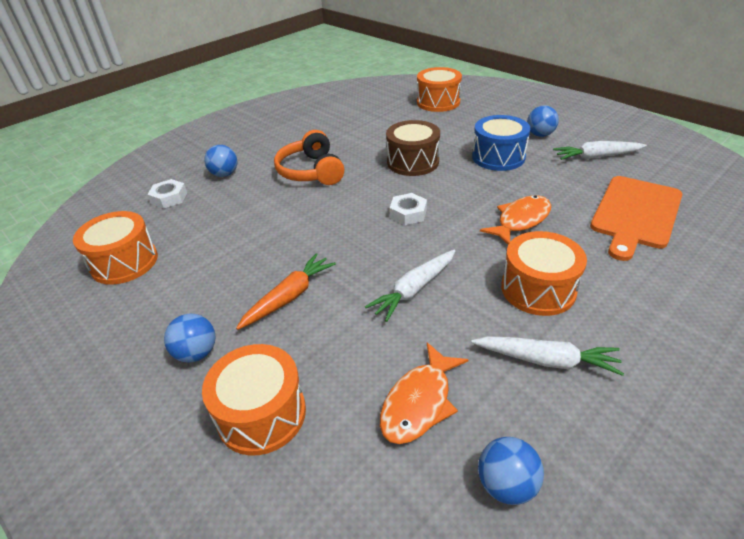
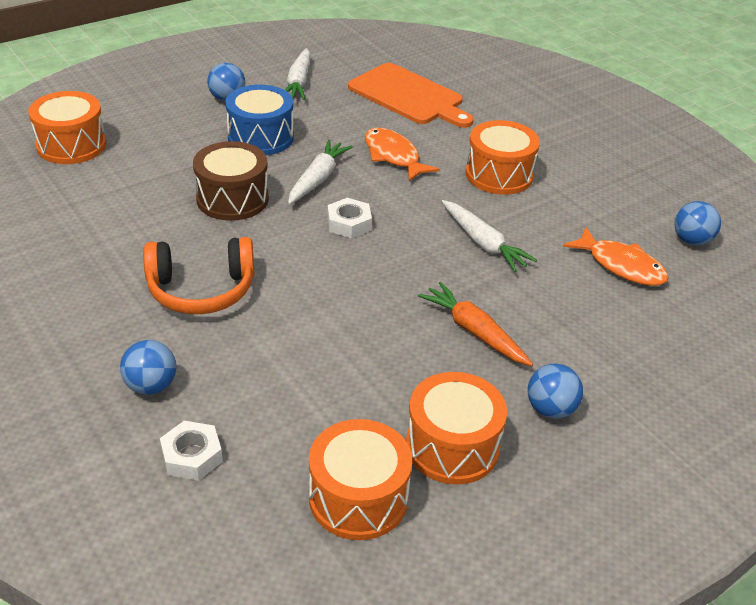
camera: 85 degrees left, 0 degrees up
(261, 414) = (631, 360): orange drum -> orange drum (452, 446)
(546, 360) = (582, 194): white carrot -> white carrot (318, 179)

